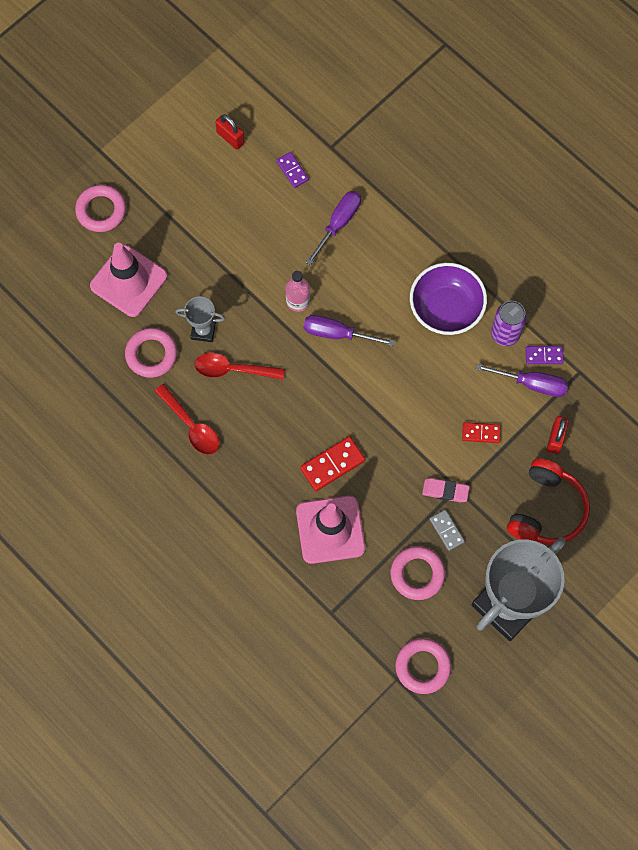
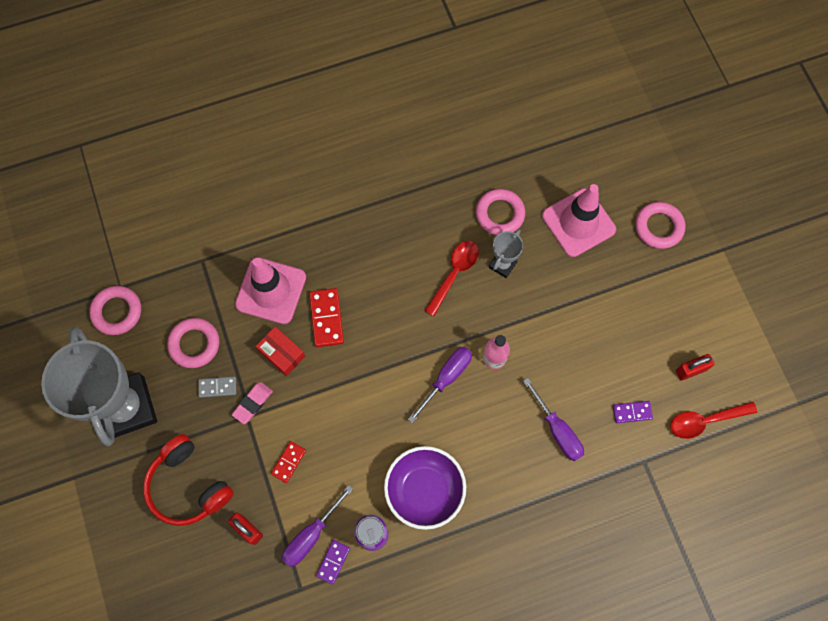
camera: 115 degrees right, 0 degrees up
(191, 425) = (419, 219): red spoon -> red spoon (705, 421)
(386, 488) = (282, 353): none -> red box

